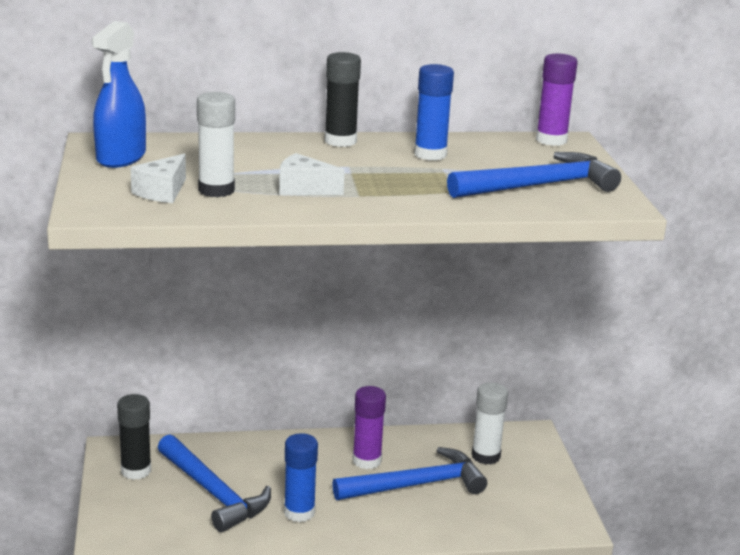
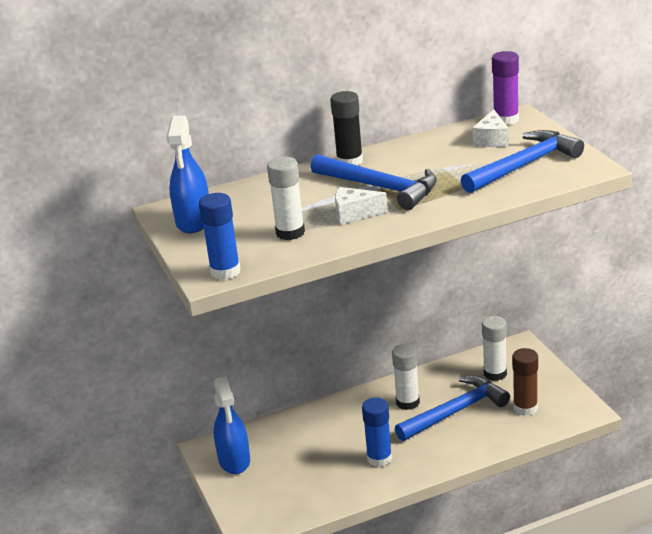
camera: 10 degrees left, 5 degrees up
(136, 470) = (234, 460): black glue stick -> blue spray bottle
(162, 192) = (250, 245): white cheese -> white cheese (491, 139)
(213, 493) = (305, 462): blue hammer -> blue hammer (380, 188)
(367, 460) = (407, 402): purple glue stick -> white glue stick
(430, 154) = (425, 157): blue glue stick -> blue glue stick (225, 271)
(501, 502) = (525, 408): none -> brown glue stick

